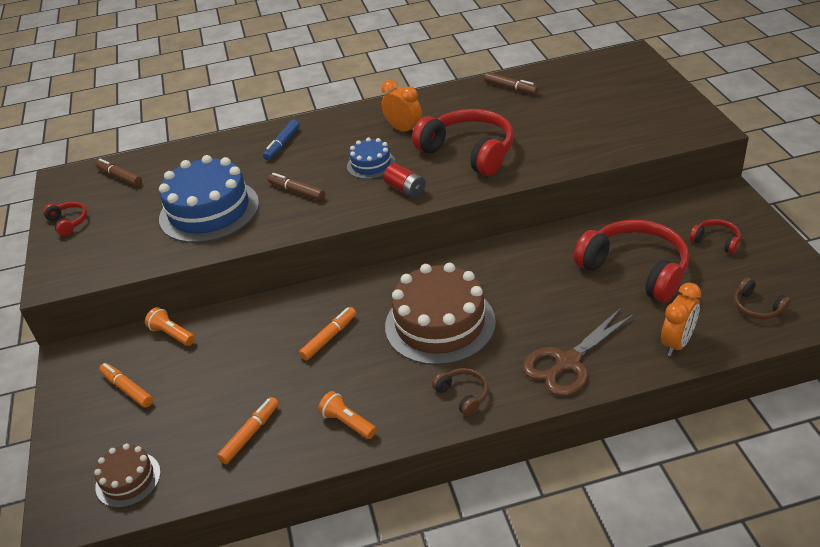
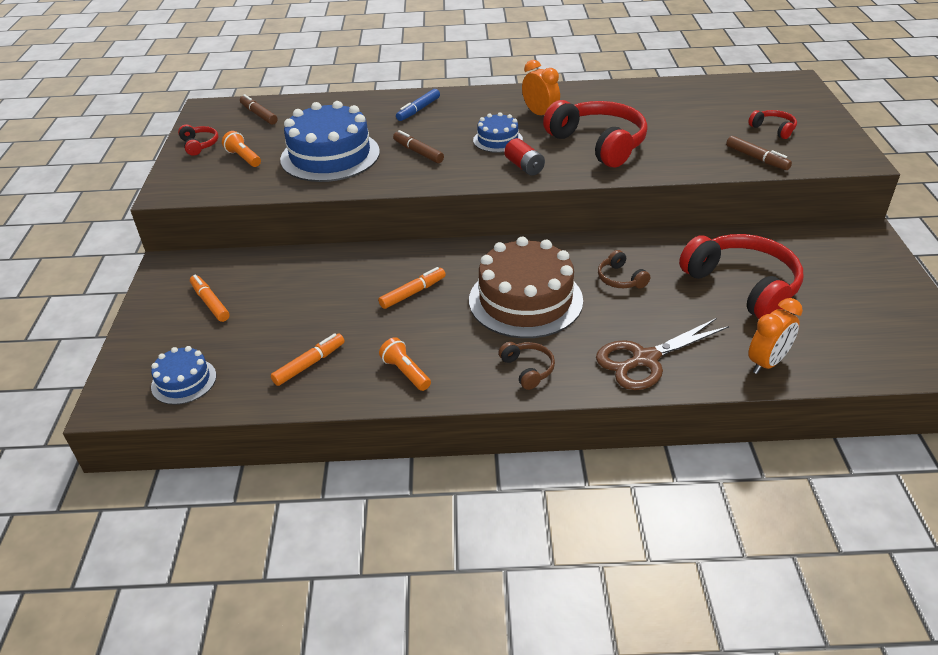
camera: 10 degrees right, 0 degrees up
(128, 479) = (184, 381): brown cake -> blue cake
(172, 334) = (267, 263): orange flashlight -> orange flashlight (243, 158)
(511, 88) = (660, 93): brown marker -> brown marker (757, 158)
(716, 241) = (839, 274): red headphones -> red headphones (773, 129)
(757, 307) = (866, 344): brown headphones -> brown headphones (620, 279)

